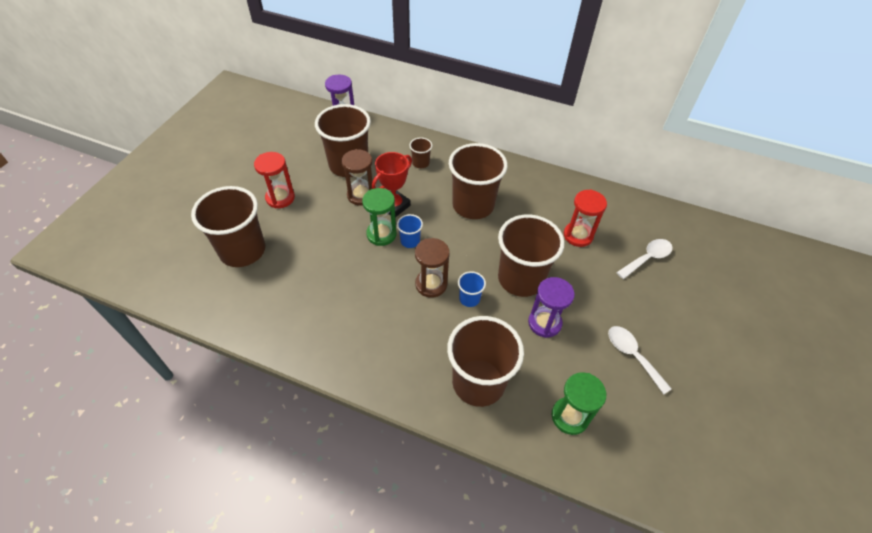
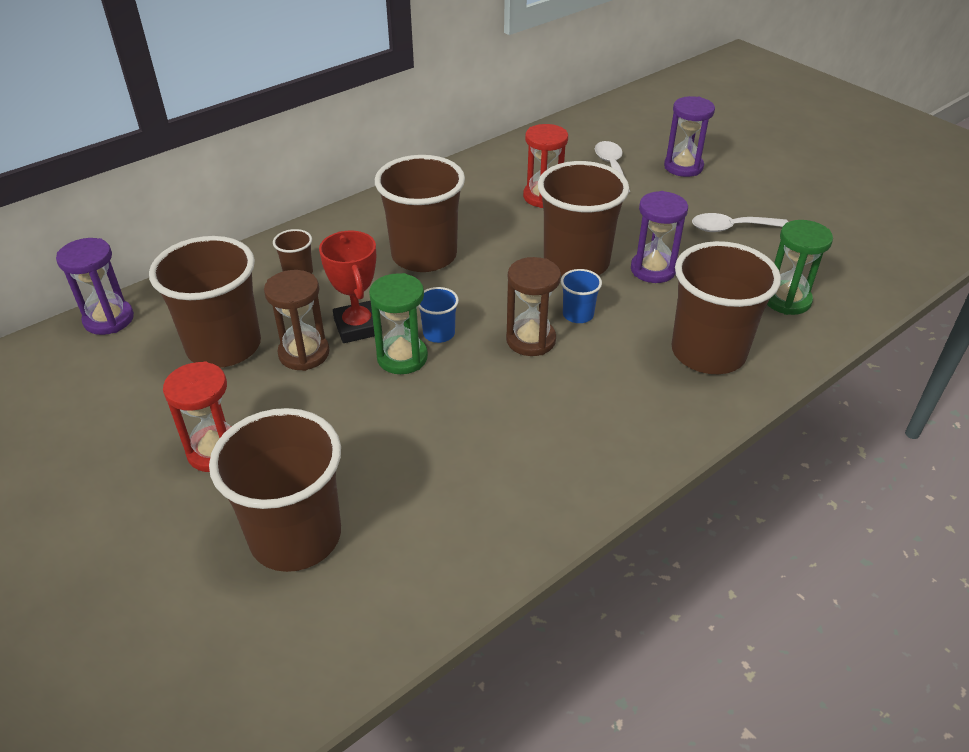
camera: 60 degrees left, 10 degrees down
(687, 301) = (683, 167): none -> purple hourglass

